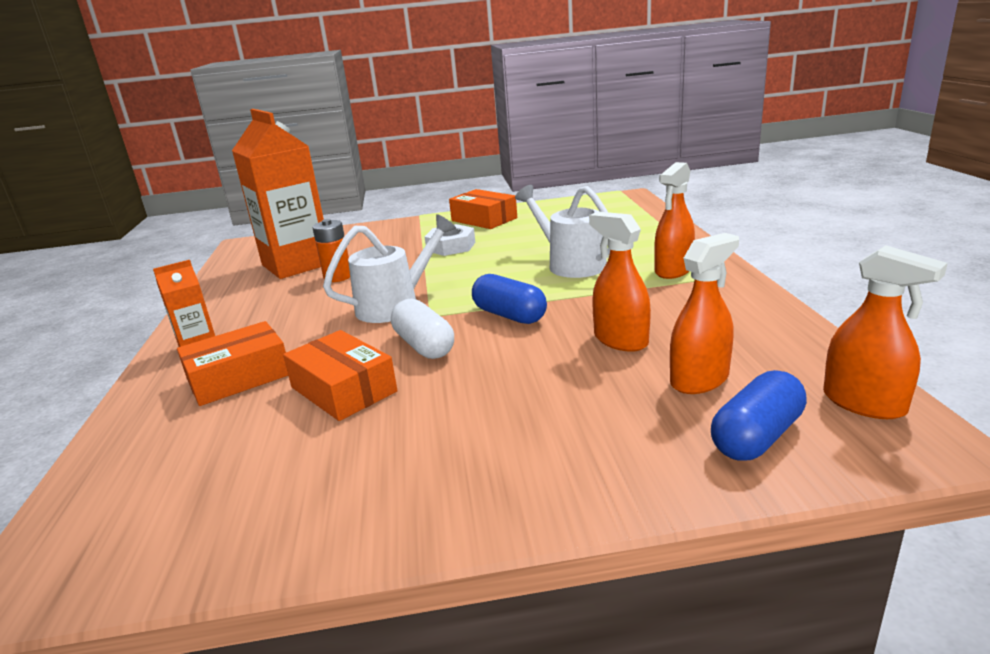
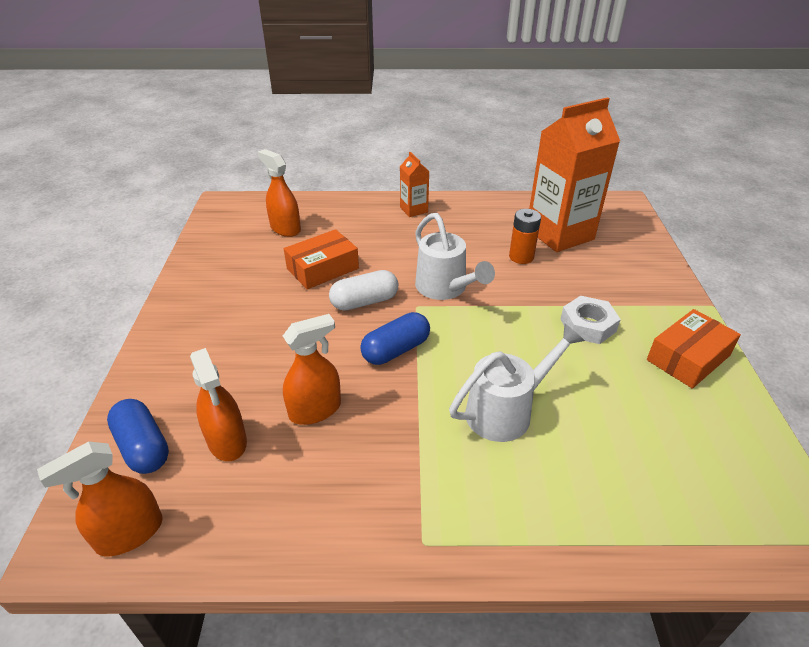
camera: 95 degrees right, 15 degrees up
(239, 377) = (362, 229): orange box -> none
(673, 270) = (457, 498): orange spray bottle -> orange spray bottle (285, 229)

